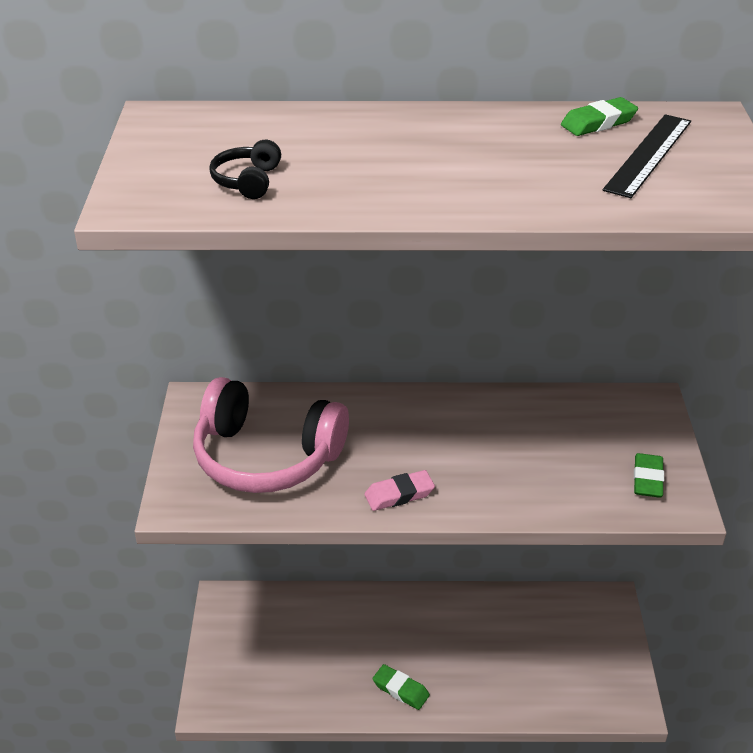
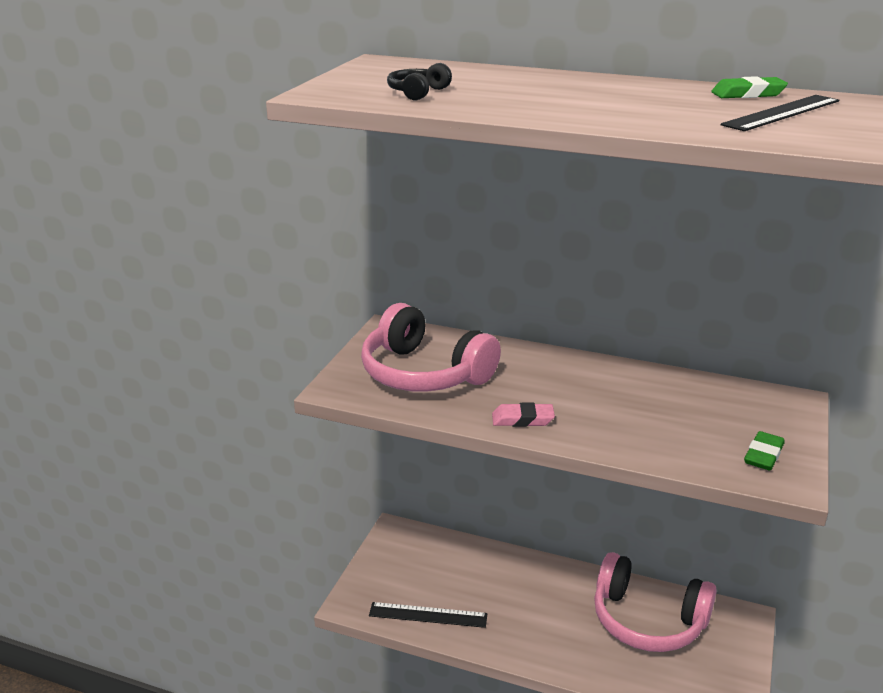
camera: 20 degrees right, 10 degrees down
(299, 692) = (428, 615): none -> black ruler
(400, 690) = (517, 637): green eraser -> none
(520, 631) = (647, 620): none -> pink headphones

